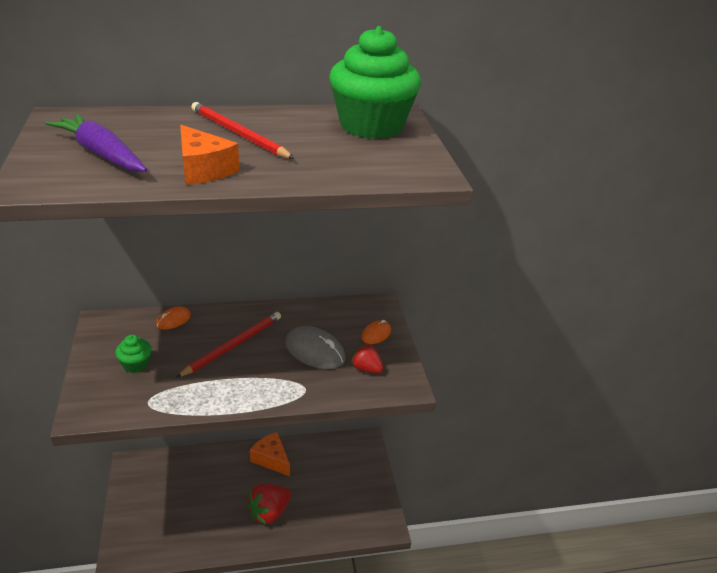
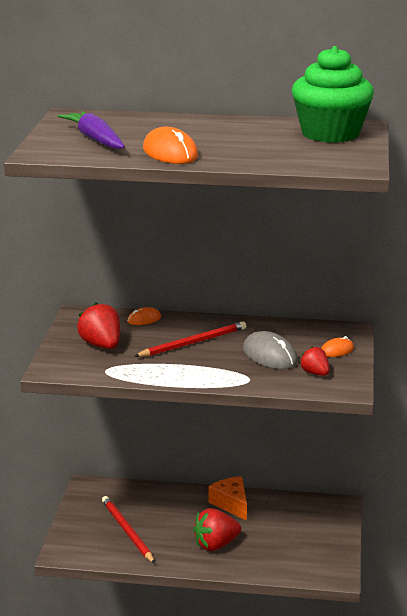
camera: 20 degrees right, 10 degrees down
(136, 364) = (101, 345): green cupcake -> red strawberry
(203, 169) = (170, 153): orange cheese -> orange mouse
(238, 134) = (209, 133): red pencil -> red pencil (127, 531)

